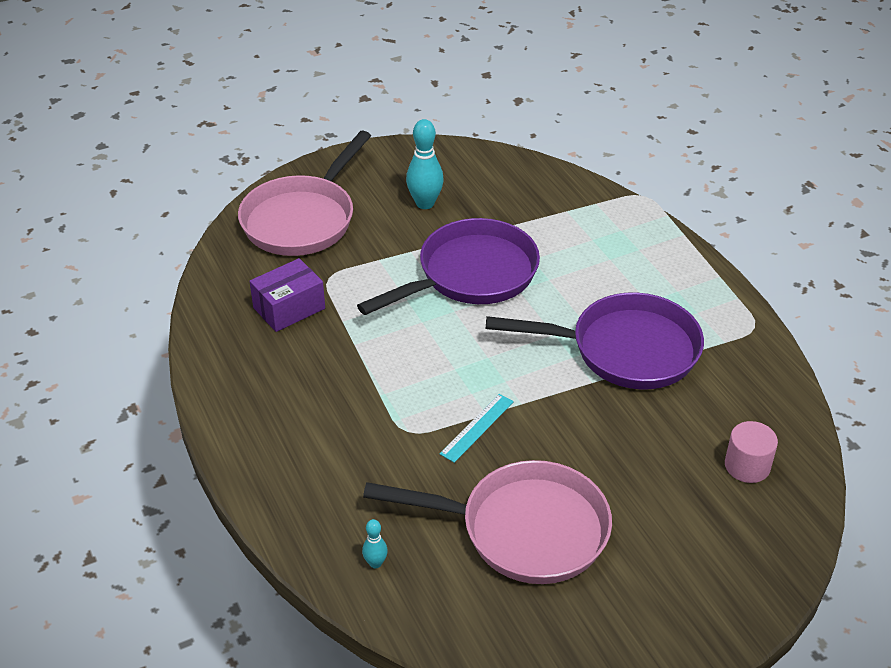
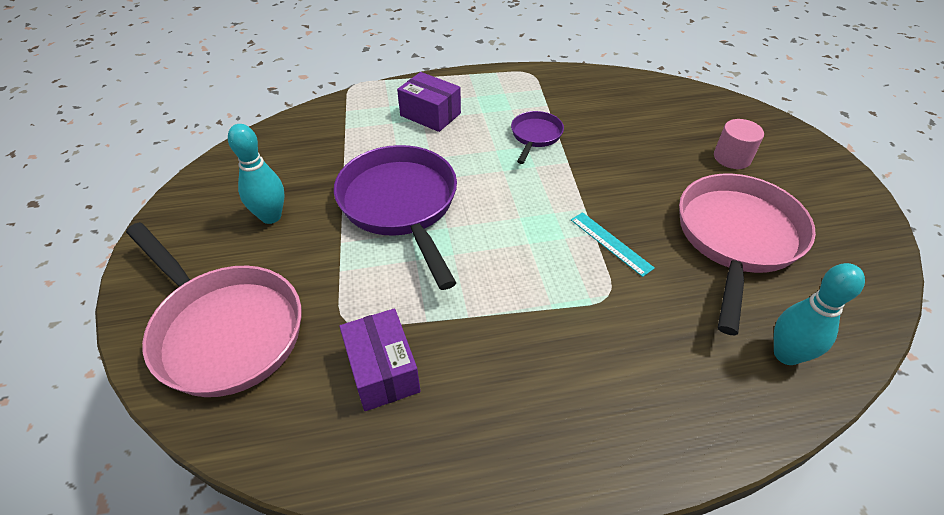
camera: 75 degrees left, 5 degrees up
(375, 563) = (786, 354): turquoise bowling pin -> turquoise bowling pin, size x1.96
(621, 263) = (430, 114): none -> purple box
(625, 350) = (535, 136): purple pan -> purple pan, size x0.49
(747, 466) = (669, 110): pink cylinder -> pink cylinder (732, 157)

